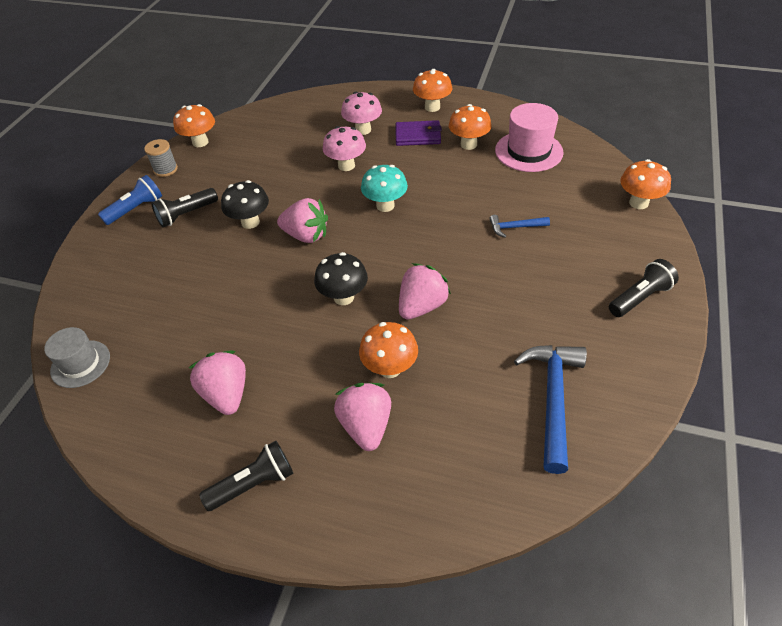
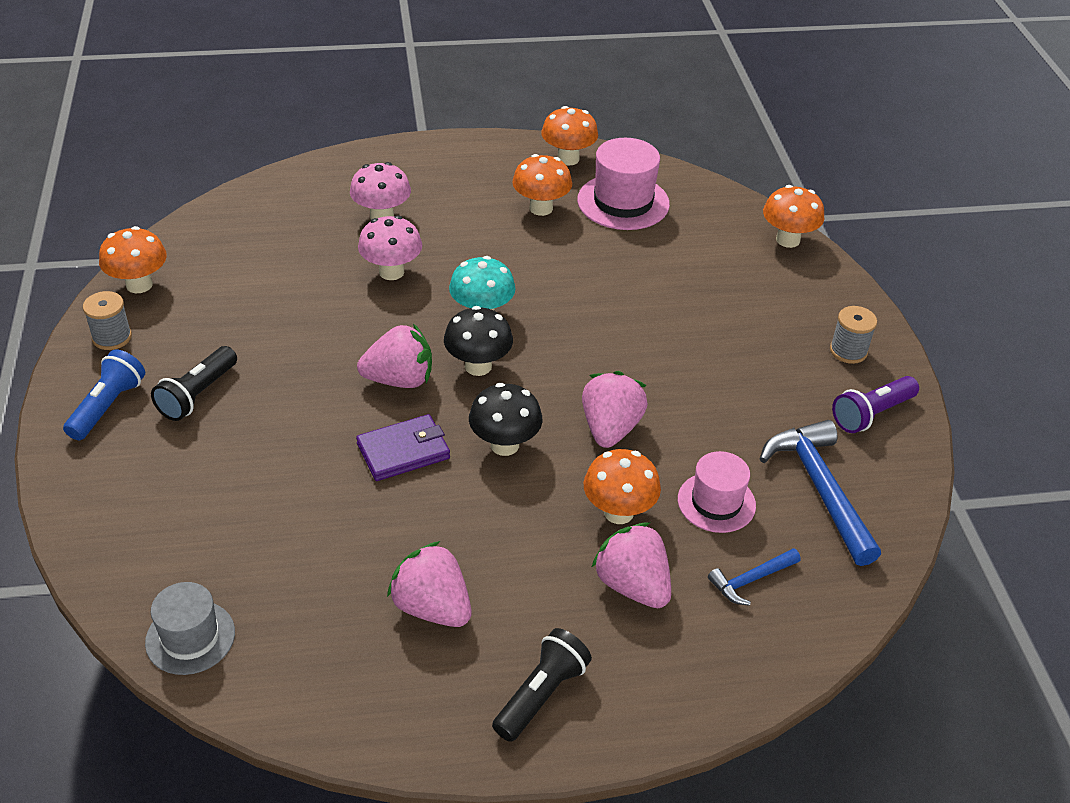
camera: 30 degrees left, 5 degrees down
(250, 222) = (305, 381): black mushroom -> black mushroom (478, 366)
(418, 136) = (465, 210): purple wallet -> purple wallet (403, 451)
(432, 107) = (459, 166): orange mushroom -> orange mushroom (568, 159)
(465, 384) = (716, 502): none -> pink hat
(515, 227) = (664, 303): blue hammer -> blue hammer (751, 580)
(631, 352) = (871, 414): none -> purple flashlight
(640, 298) = (848, 351): black flashlight -> grey spool

